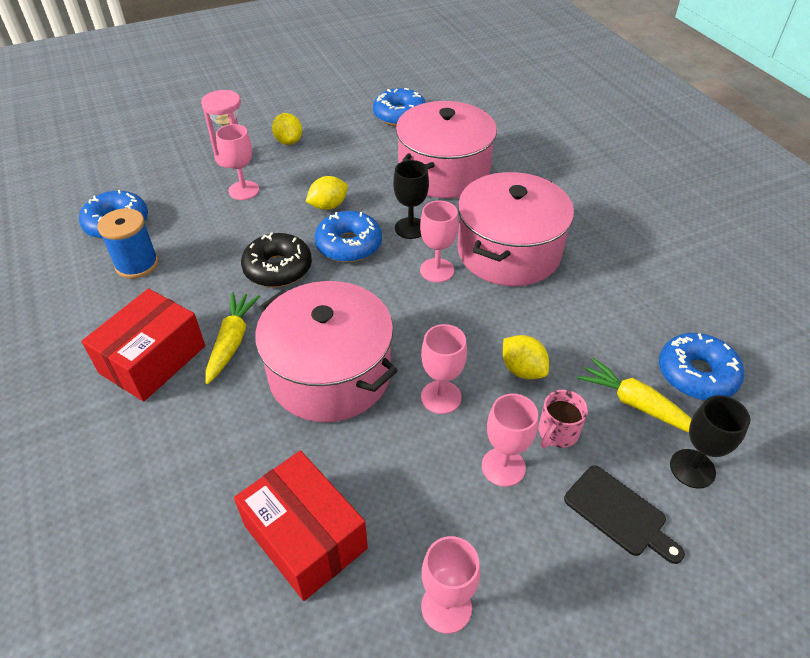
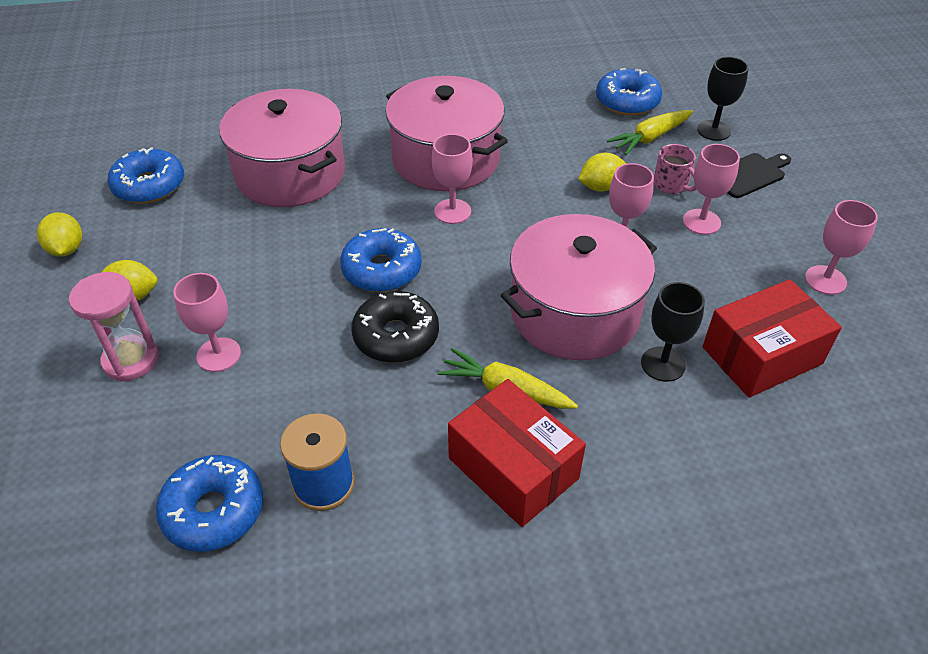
camera: 75 degrees left, 0 degrees up
(328, 206) = (300, 277): yellow lemon -> yellow lemon (67, 249)
(410, 228) = (376, 217): black goblet -> black goblet (663, 364)

